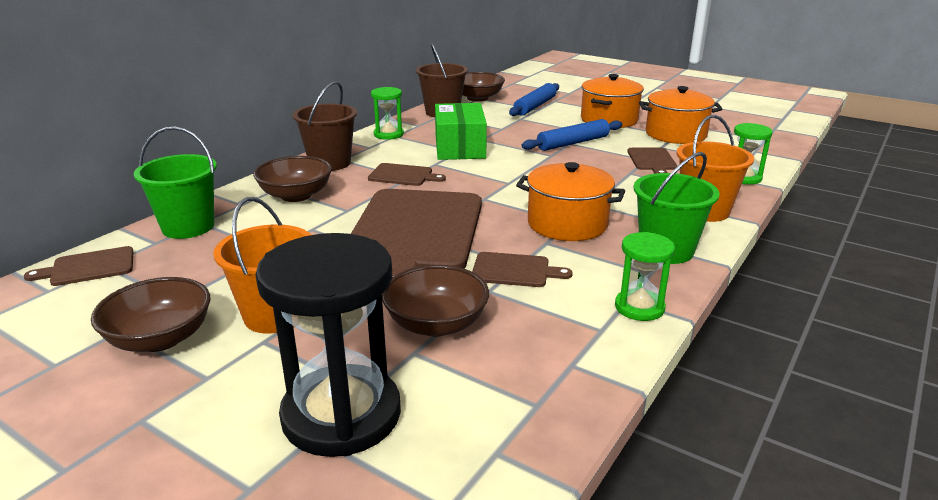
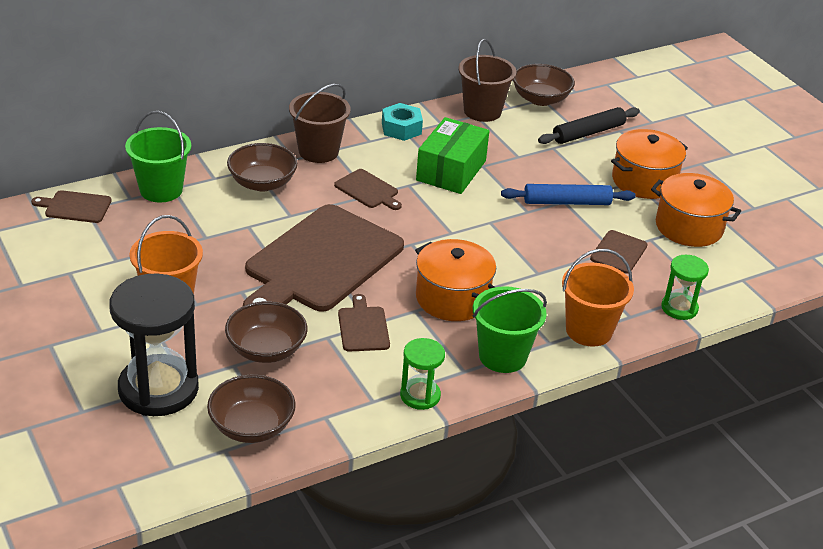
camera: 25 degrees right, 10 degrees up
(160, 338) = (89, 289): brown bowl -> brown bowl (251, 427)
(388, 134) = (401, 128): green hourglass -> turquoise nut
(514, 270) = (363, 327): brown cutting board -> brown cutting board turned 135 degrees counterclockwise
(535, 106) = (588, 133): blue rolling pin -> black rolling pin

